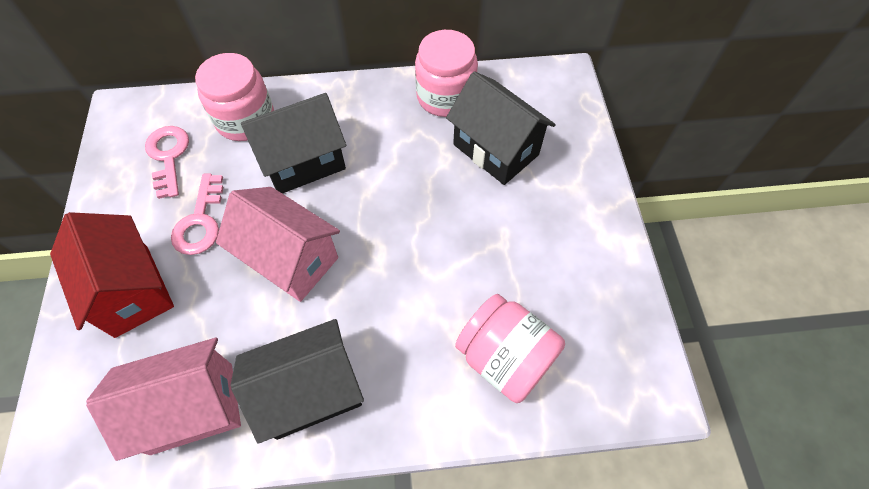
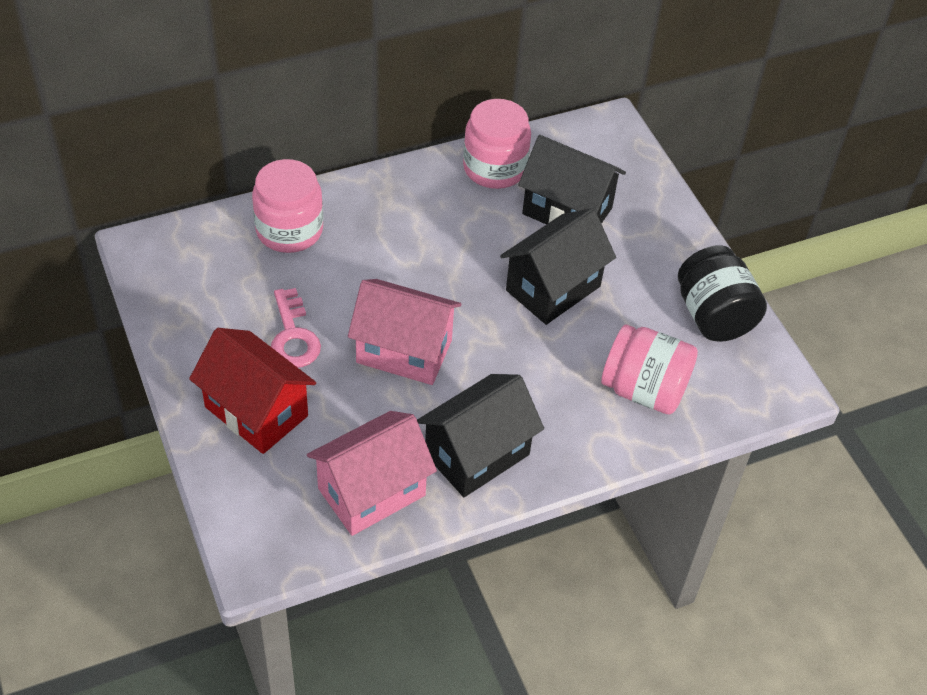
camera: 20 degrees left, 10 degrees down
(168, 156) = (224, 282): pink key -> none
(303, 162) = (373, 260): black house -> black house (553, 288)
(603, 290) = (713, 315): none -> black jar

